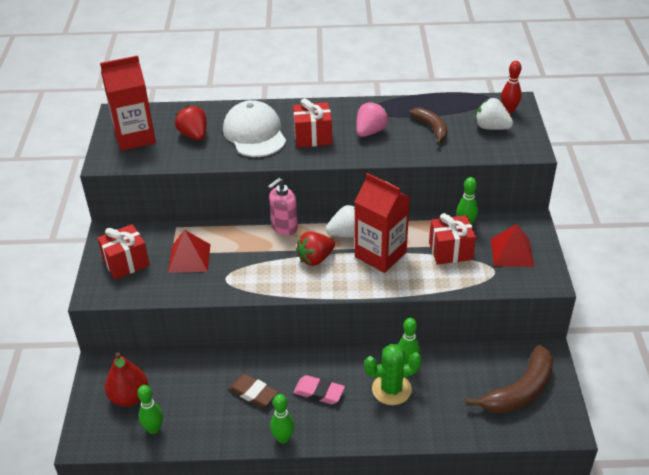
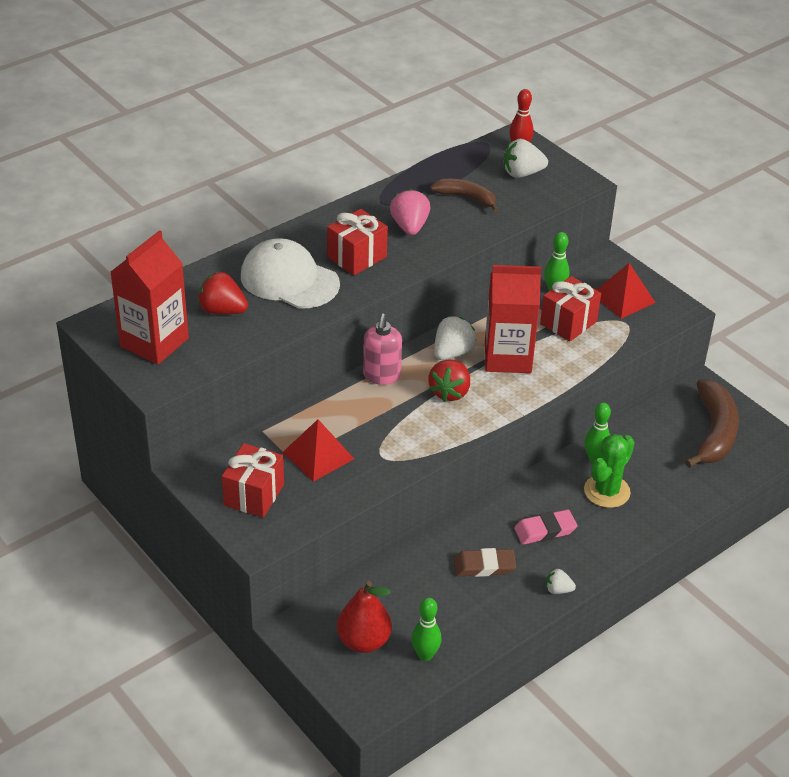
camera: 40 degrees left, 0 degrees up
(283, 438) = (558, 590): green bowling pin -> white strawberry

